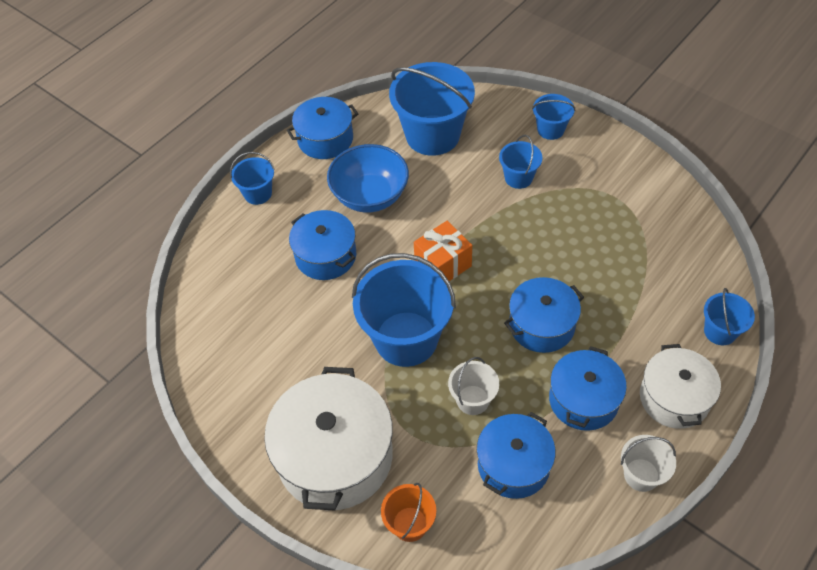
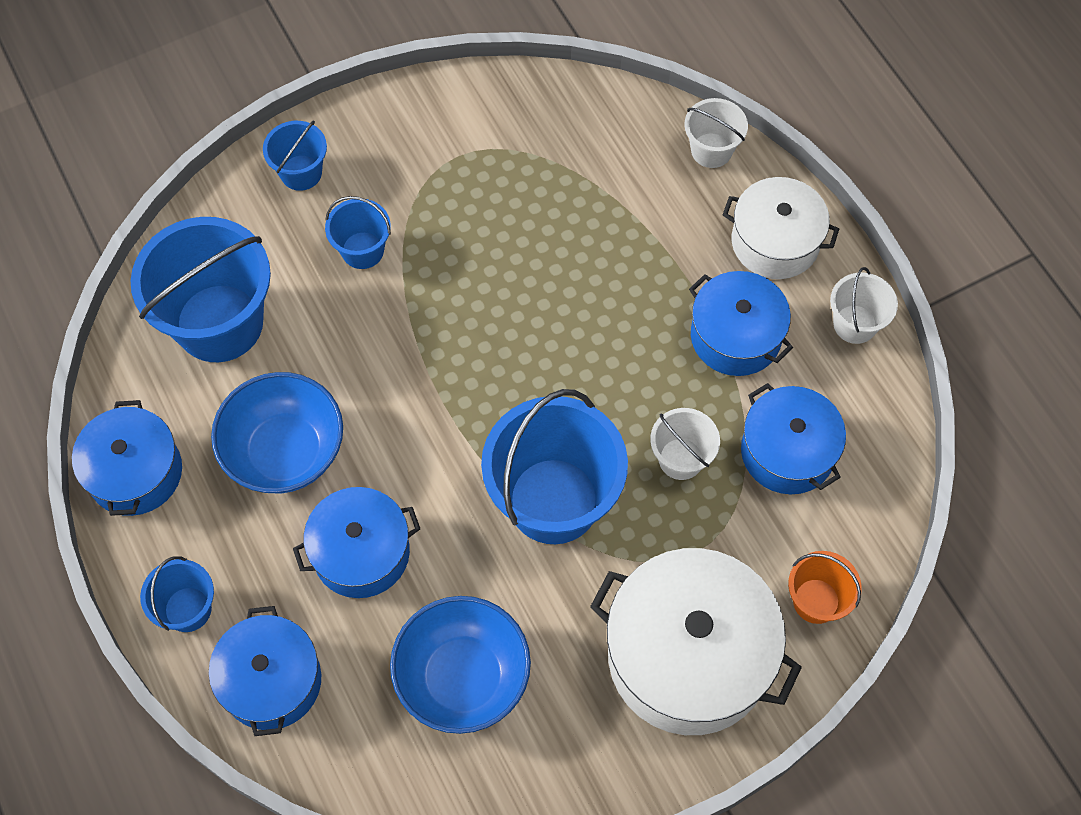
camera: 70 degrees left, 10 degrees up
(270, 336) = (463, 677): none -> blue bowl
(443, 264) = (458, 406): orange gift -> none
(541, 325) = (611, 332): blue pot -> blue pot (271, 681)
(720, 331) = (711, 150): blue bucket -> white bucket

